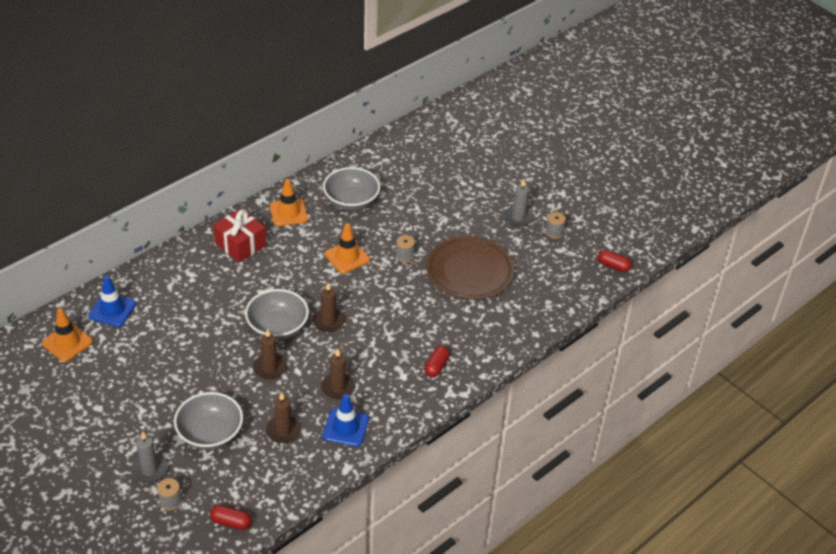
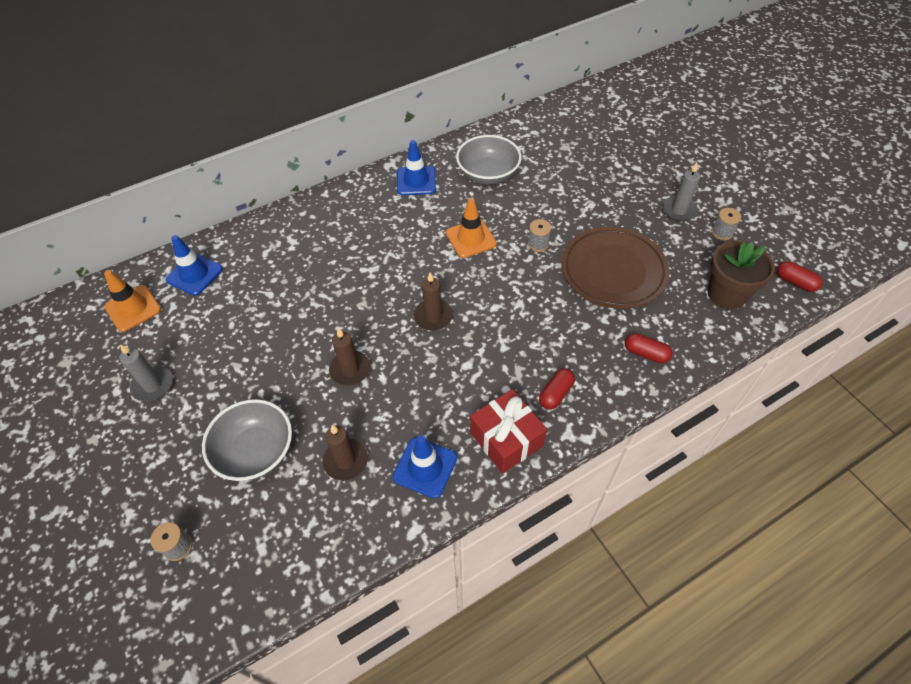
camera: 15 degrees right, 10 degrees up
(149, 470) = (167, 494): grey candle -> grey candle (153, 385)
(231, 522) = (244, 593): red capsule -> red capsule (646, 353)
(240, 244) = (355, 212): red gift -> red gift (506, 439)
(277, 327) = (372, 316): grey bowl -> none
(288, 212) = (416, 181): orange traffic cone -> blue traffic cone
(338, 387) = (426, 407): brown candle -> none
(560, 280) = (726, 294): none -> brown flower pot

